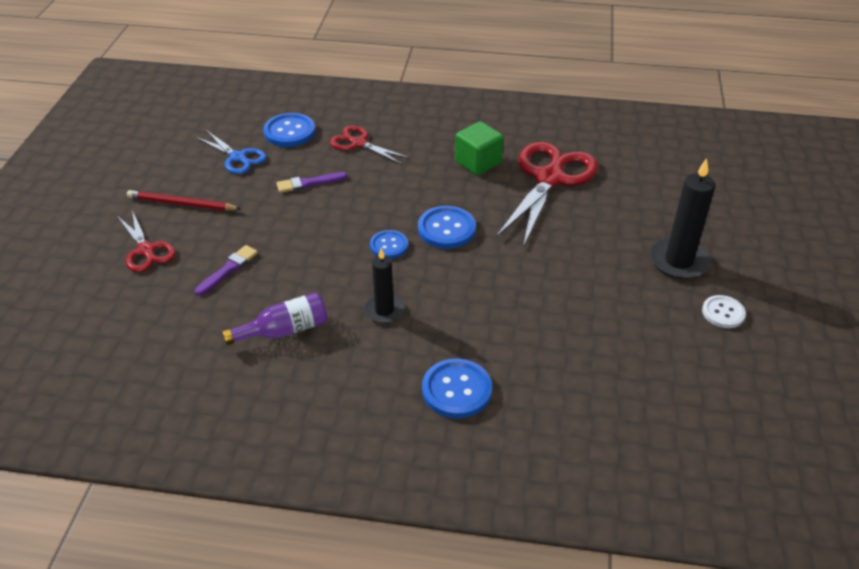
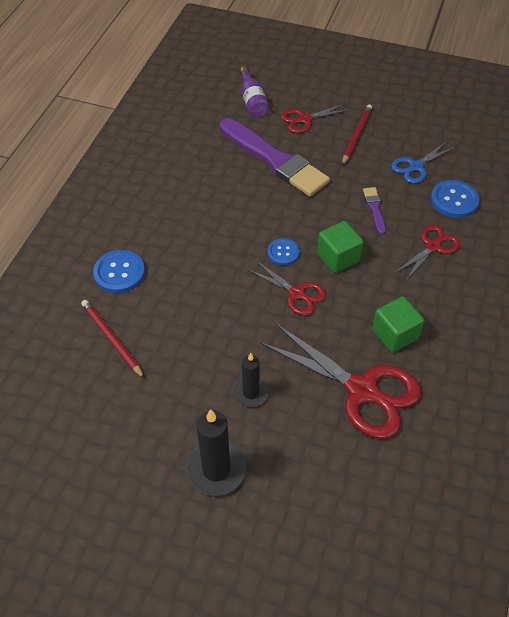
camera: 100 degrees right, 10 degrees up
(228, 269) = (275, 160): purple brush -> purple brush, size x2.35
(284, 330) = (204, 187): purple bottle -> purple bottle (252, 101)
(384, 310) = (209, 242): black candle -> black candle (250, 392)
(387, 204) = (338, 257): none -> green cube
(446, 229) = (297, 294): blue button -> red scissors
(562, 374) = (112, 339): none -> red pencil
(723, 313) = (139, 483): white button -> none

